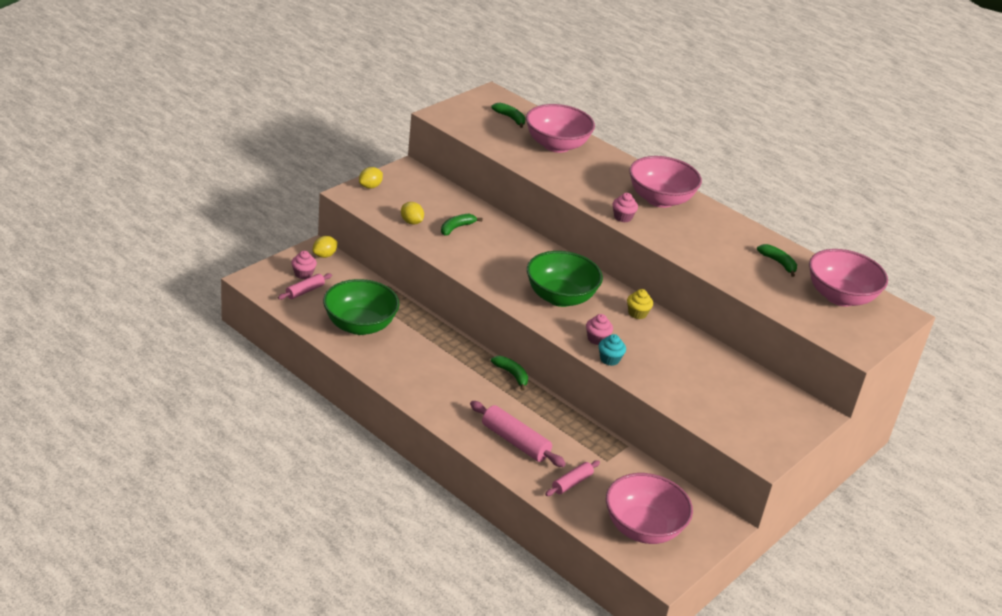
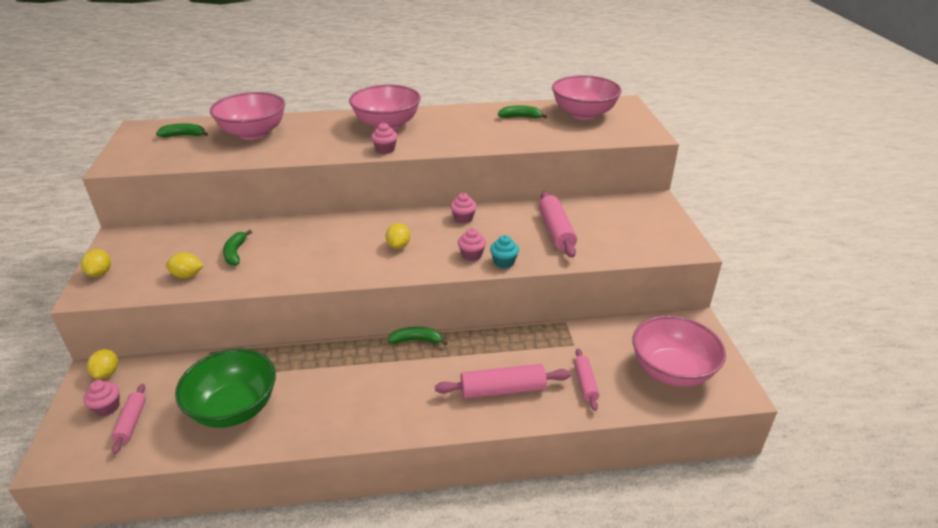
camera: 45 degrees left, 0 degrees up
(560, 297) = (398, 246): green bowl -> yellow lemon
(637, 313) = (463, 218): yellow cupcake -> pink cupcake
(687, 371) = (556, 231): none -> pink rolling pin

